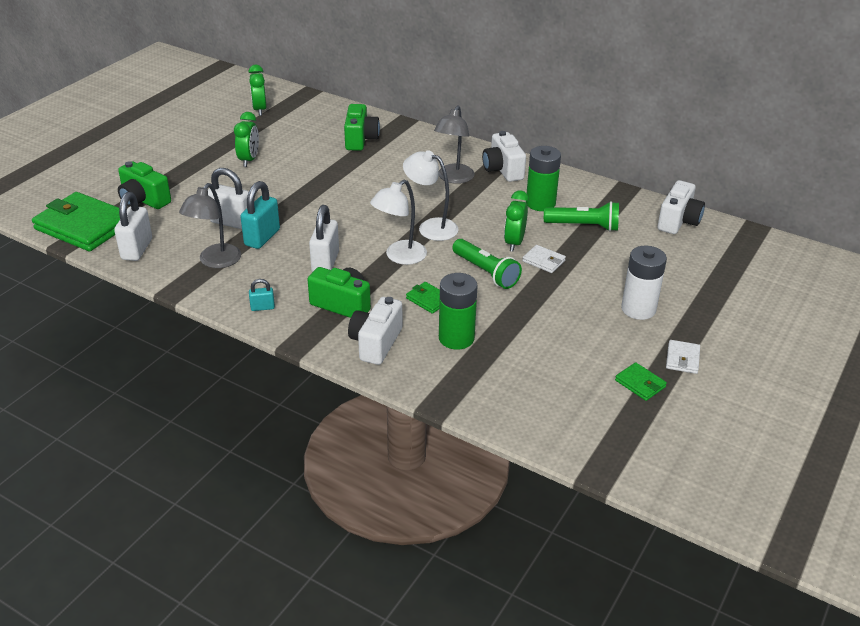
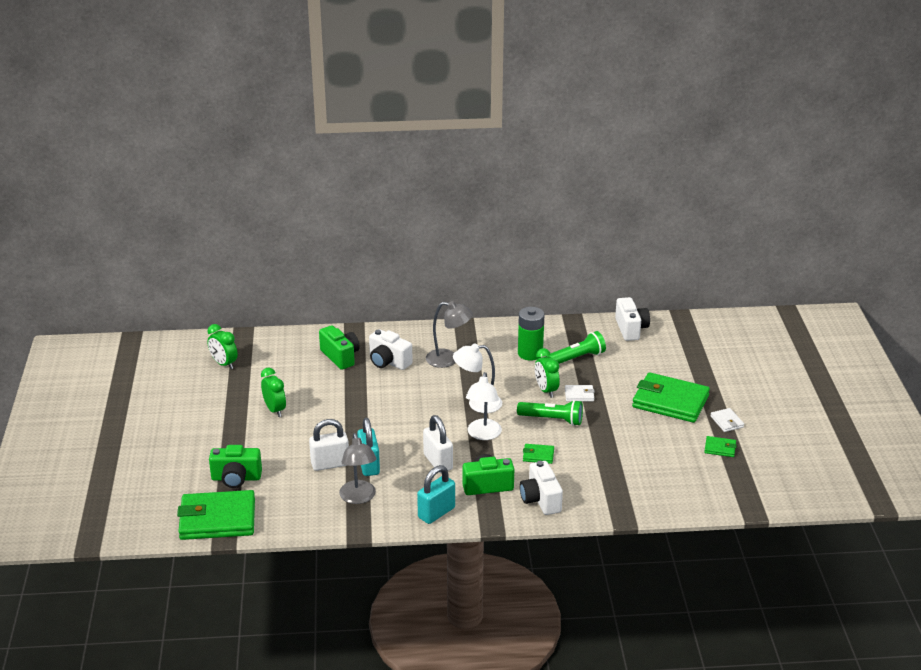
camera: 35 degrees left, 5 degrees down
(137, 249) = (286, 516): white padlock -> none
(262, 307) = (436, 513): turquoise padlock -> turquoise padlock, size x1.95
(453, 178) = (448, 359): grey lamp -> grey lamp turned 60 degrees counterclockwise
(456, 338) = (585, 472): green battery -> none
(503, 170) = (475, 338): white camera -> white camera (388, 362)
(638, 309) = (670, 401): white battery -> green wallet

